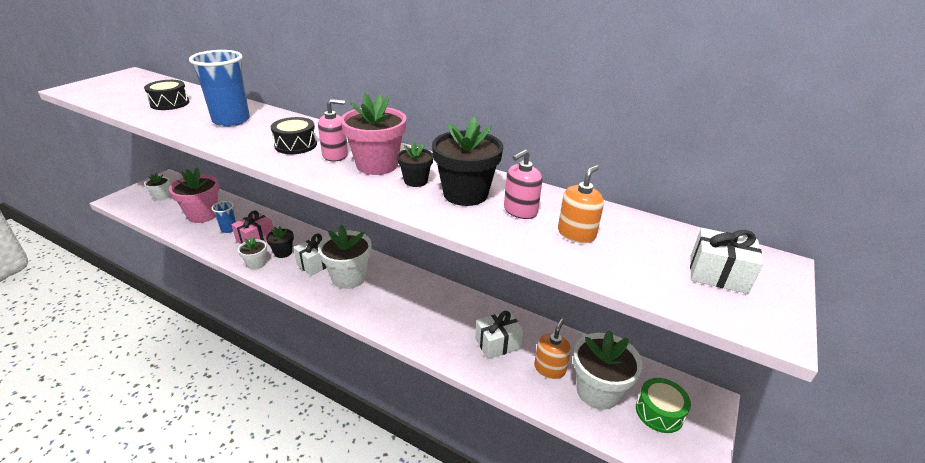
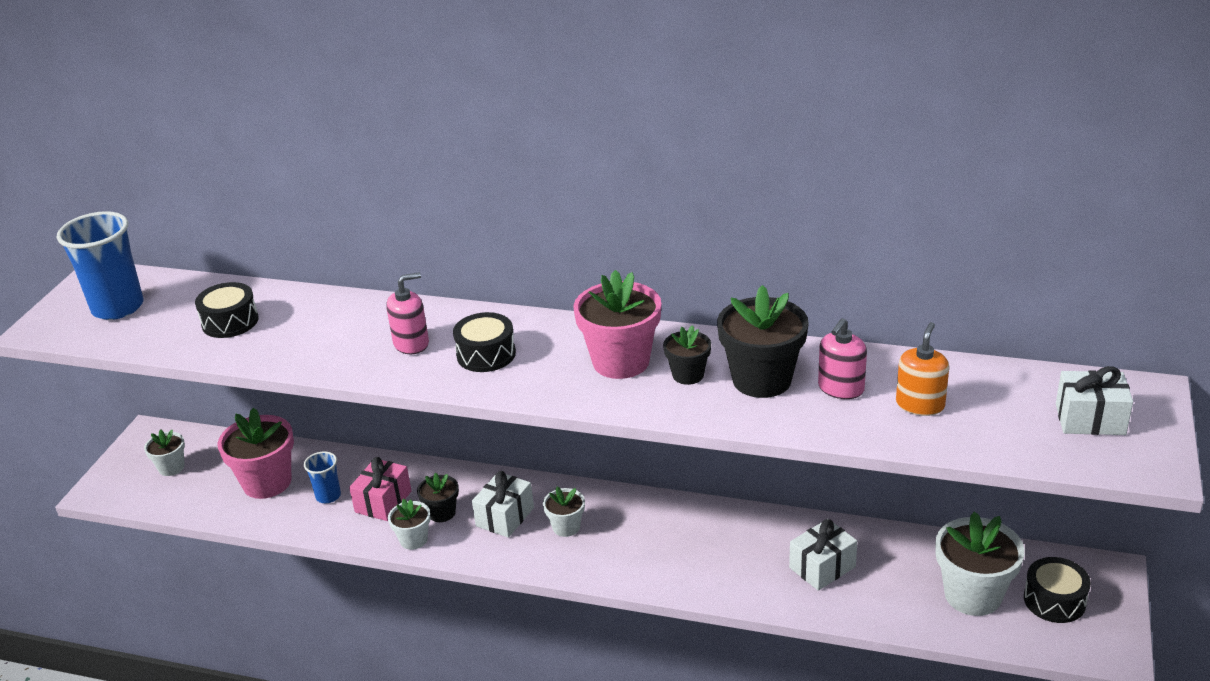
camera: 10 degrees left, 0 degrees up
(231, 120) = (355, 333): blue cup -> blue cup (118, 307)
(335, 155) = (553, 359): pink soap dispenser -> pink soap dispenser (411, 343)
(349, 277) = (566, 527): white flower pot -> white flower pot, size x0.54
(549, 368) = (903, 582): orange soap dispenser -> none
(659, 412) = (1054, 600): green drum -> black drum

